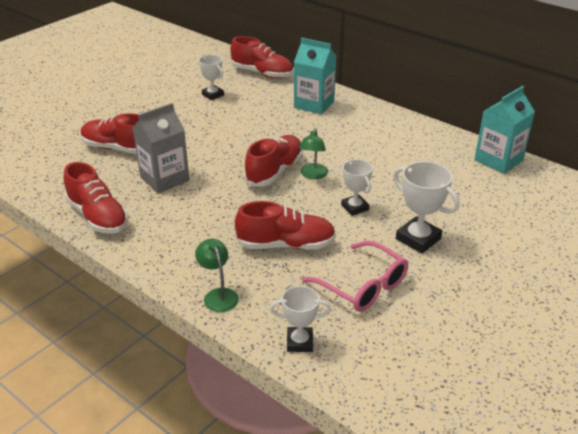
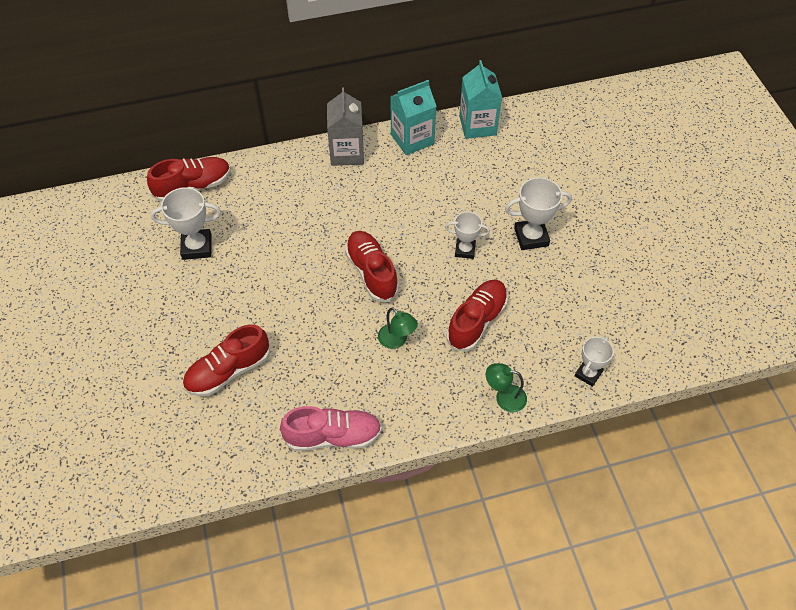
camera: 55 degrees left, 20 degrees up
(98, 217) = (333, 436): red shoe -> pink shoe
(164, 179) = (314, 358): grey carton -> grey carton (347, 153)
(213, 95) = (197, 247): white trophy -> white trophy, size x1.52
(313, 175) = (399, 250): green lamp -> green lamp (397, 340)
(314, 104) = (289, 183): turquoise carton -> turquoise carton (412, 139)
(363, 286) = (557, 302): pink glasses -> none

